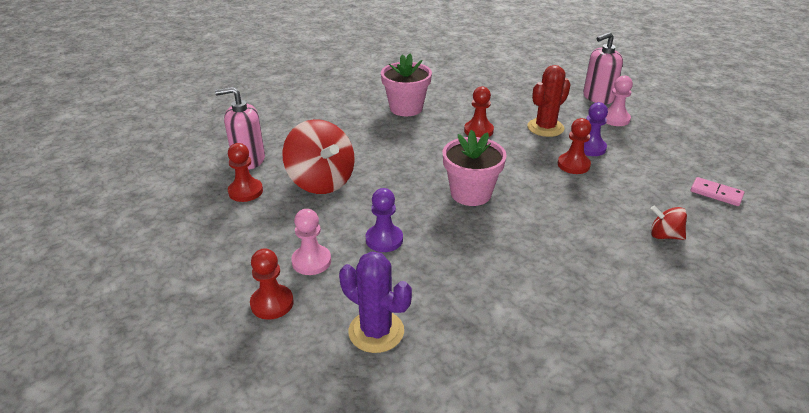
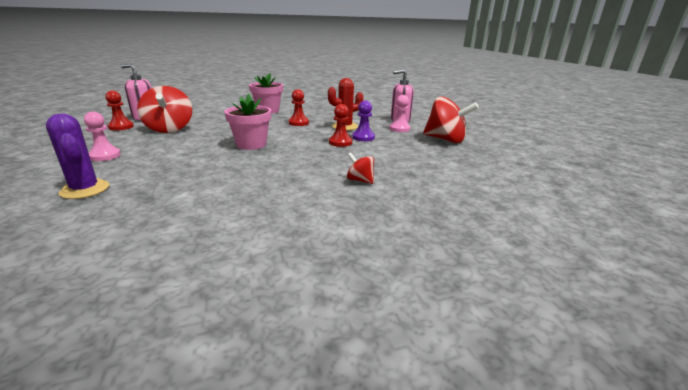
camera: 15 degrees right, 10 degrees down
(272, 303) = (49, 168): red pawn -> none
(384, 239) = (164, 154): purple pawn -> none
(686, 132) = (445, 139): none -> red spinning top
(716, 193) = (430, 167): pink domino -> none

